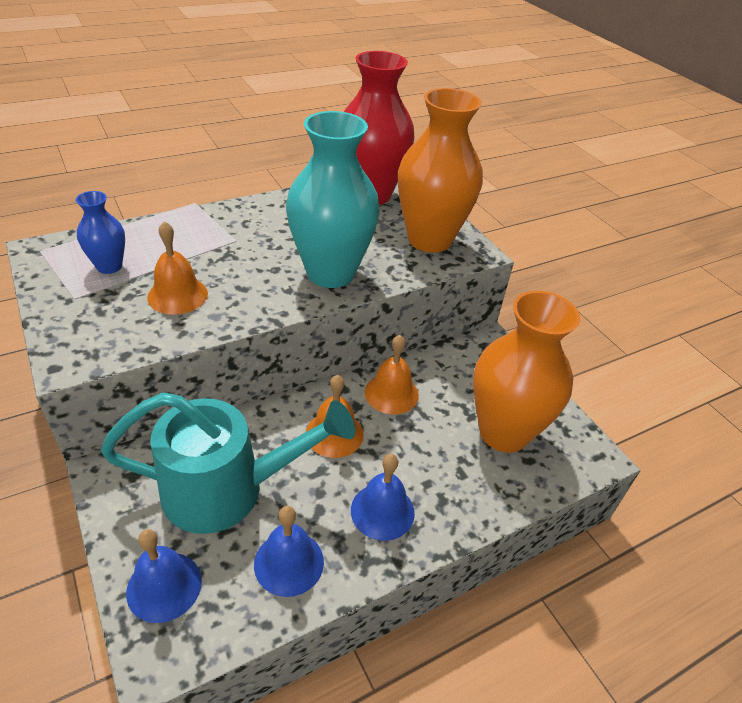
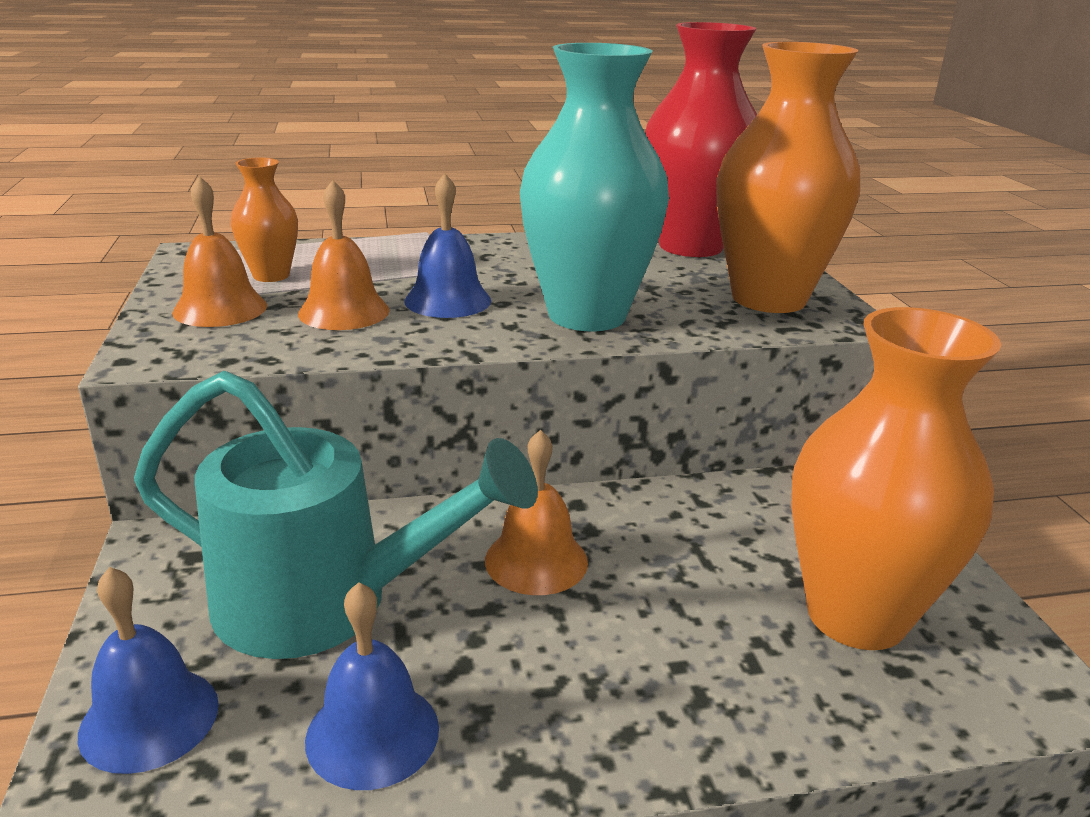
camera: 20 degrees right, 15 degrees down
(109, 266) = (271, 275): blue vase -> orange vase
(382, 511) = (577, 691): blue bell -> blue bell (447, 300)
(391, 393) = (658, 523): orange bell -> orange bell (220, 308)

